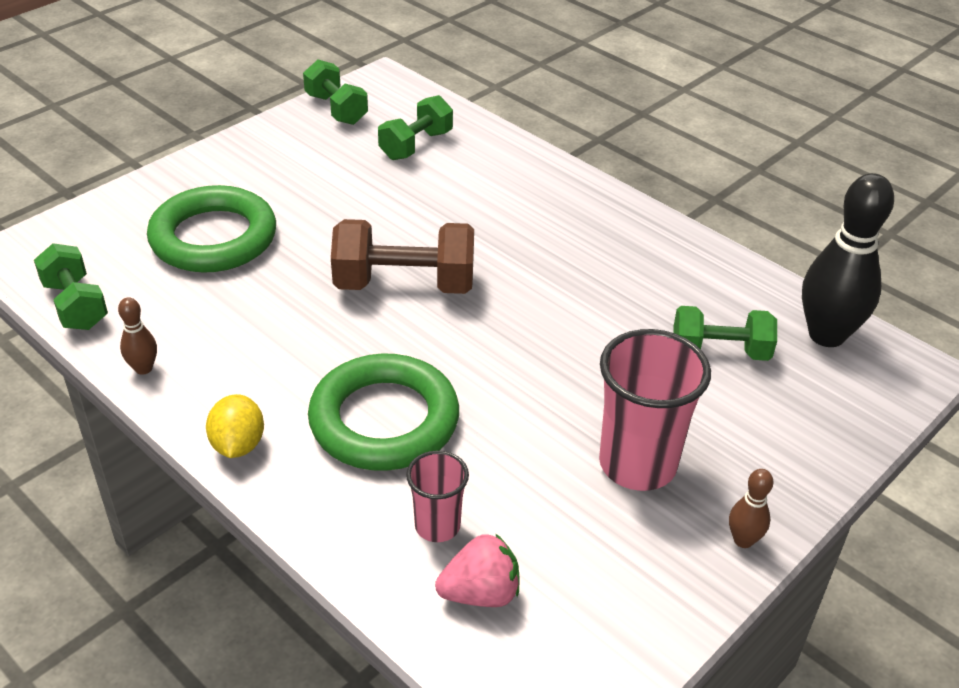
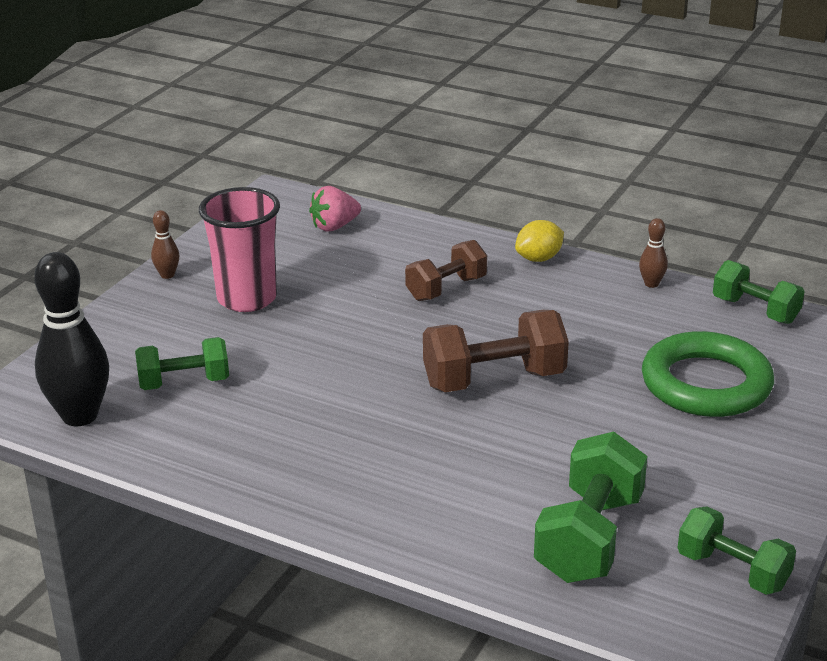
camera: 165 degrees right, 10 degrees down
(238, 445) = (539, 258): yellow lemon -> yellow lemon turned 75 degrees clockwise
(384, 420) = (446, 289): green ring -> brown dumbbell
(416, 145) = (589, 538): green dumbbell -> green dumbbell, size x1.51
(437, 526) = (376, 247): pink cup -> none

